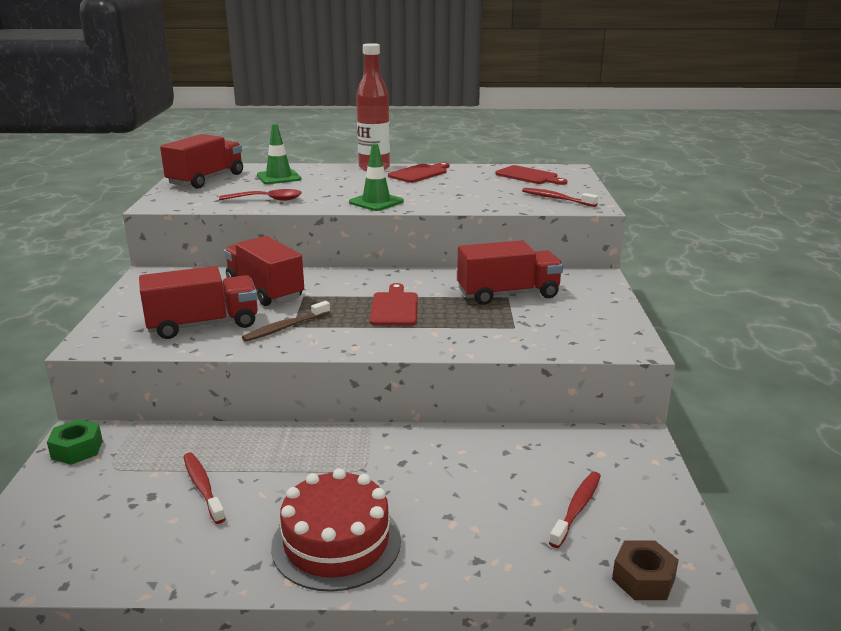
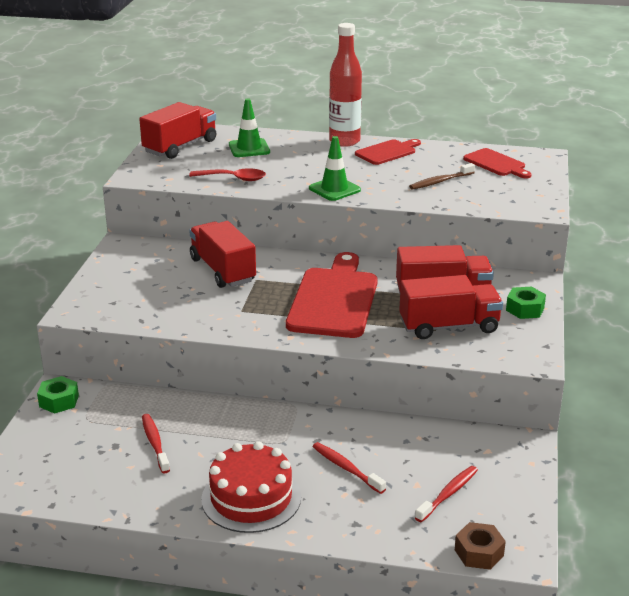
camera: 10 degrees right, 5 degrees up
(203, 325) = (166, 302): red truck -> red truck (449, 326)
(285, 327) = (234, 311): brown toothbrush -> brown toothbrush (440, 181)
(394, 307) = (334, 299): red cutting board -> red cutting board, size x1.85
(557, 199) = (511, 198): red toothbrush -> red toothbrush (346, 468)
(599, 301) = (525, 309): none -> green nut

